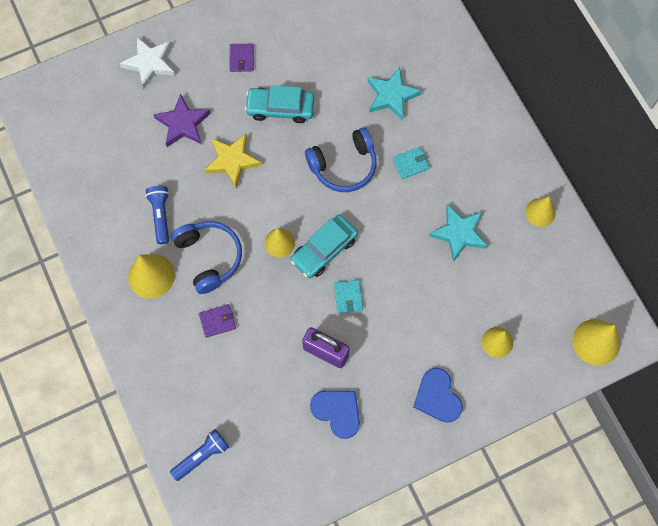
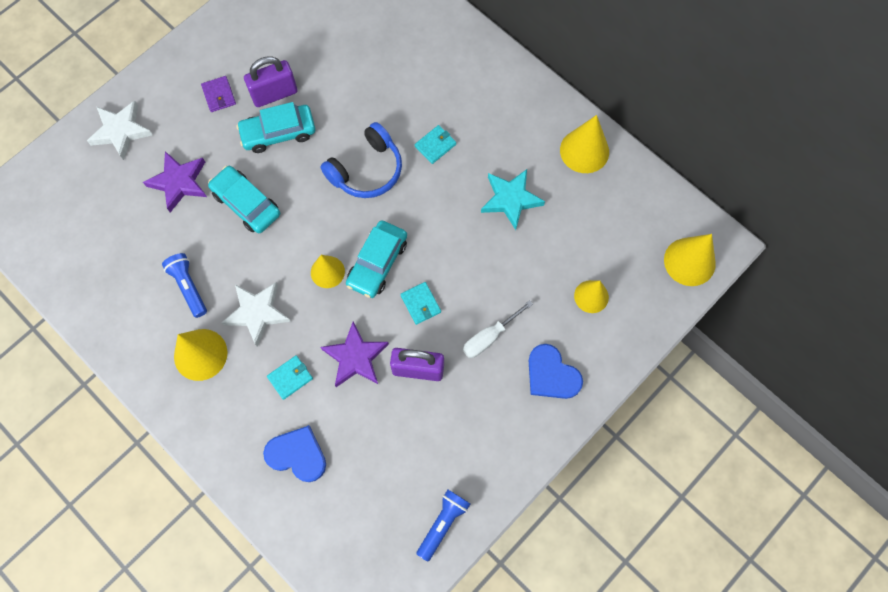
camera: 20 degrees left, 0 degrees up
(202, 456) = (324, 529): blue flashlight -> blue flashlight (443, 524)
(209, 257) = (257, 313): blue headphones -> white star
(217, 321) = (290, 378): purple wallet -> turquoise wallet
(232, 161) = (246, 203): yellow star -> turquoise car
(277, 323) = (355, 357): none -> purple star
(289, 73) = (274, 94): none -> purple padlock
(337, 412) = (453, 428): blue heart -> blue heart (297, 455)
(391, 95) = (390, 83): turquoise star -> none
(396, 346) = (489, 337): none -> white screwdriver
(540, 212) = (584, 151): yellow cone -> yellow cone, size x1.51

